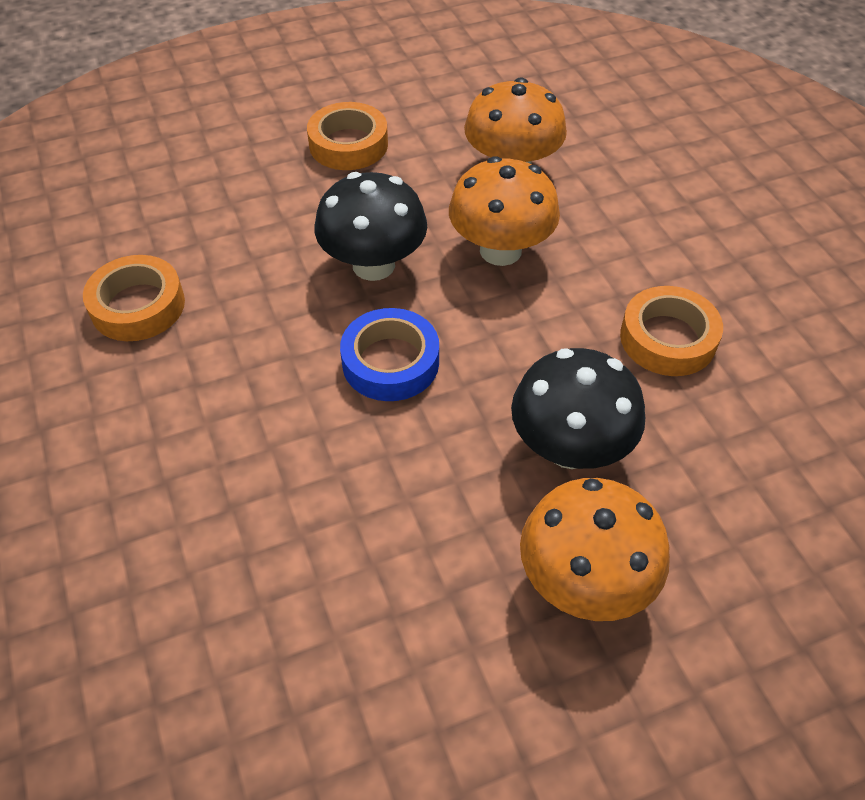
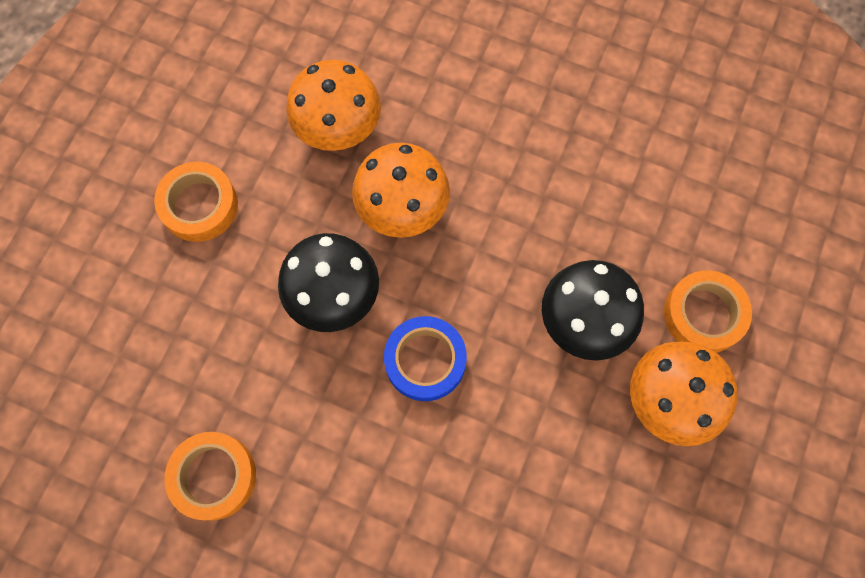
camera: 45 degrees left, 20 degrees up
(668, 338) = (565, 190): orange tape -> orange tape (703, 315)

